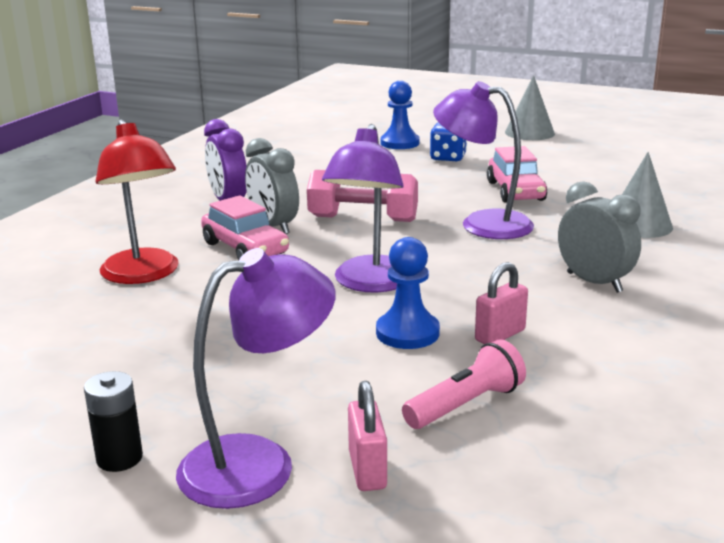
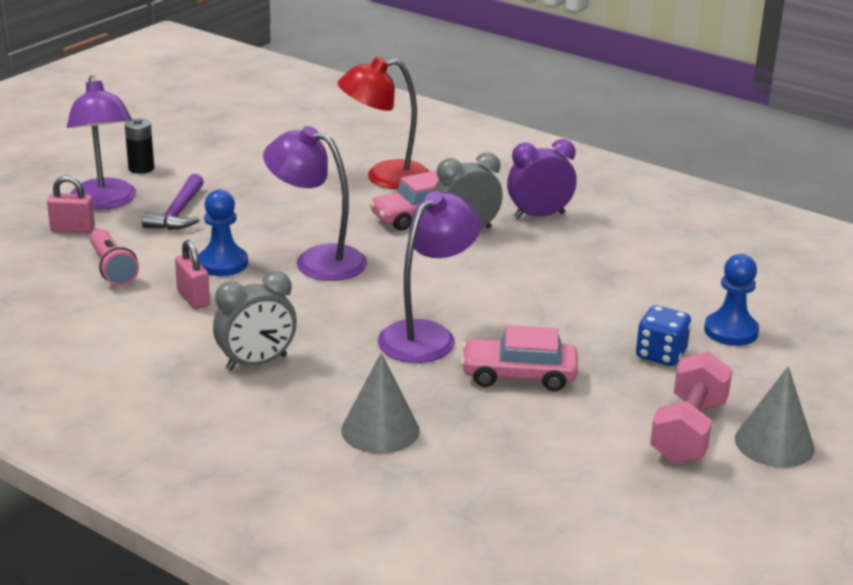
camera: 100 degrees right, 5 degrees up
(280, 389) = (178, 213): none -> purple hammer
(363, 219) = (467, 275): pink dumbbell -> pink dumbbell (688, 431)

